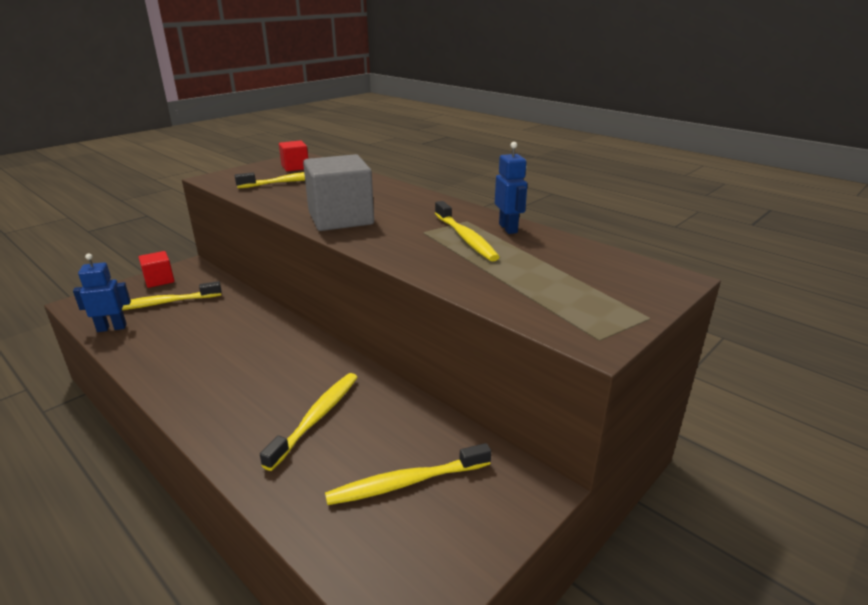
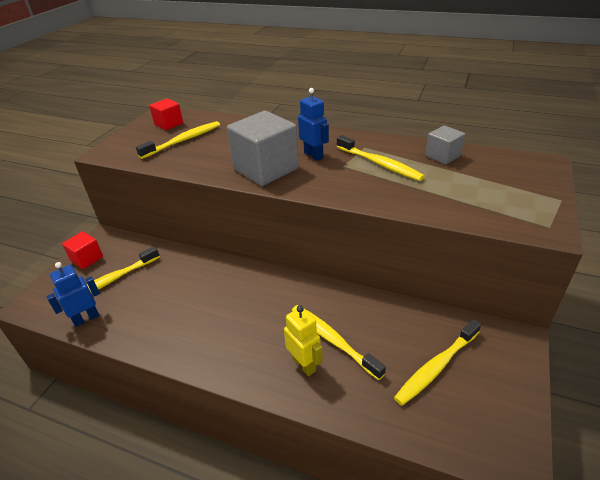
camera: 20 degrees left, 10 degrees up
(265, 431) = (304, 364): none -> yellow robot
(316, 418) = (333, 340): yellow toothbrush -> yellow toothbrush turned 45 degrees counterclockwise
(508, 228) = (401, 147): blue robot -> blue robot (313, 155)
(548, 245) = (442, 156): none -> grey cube

